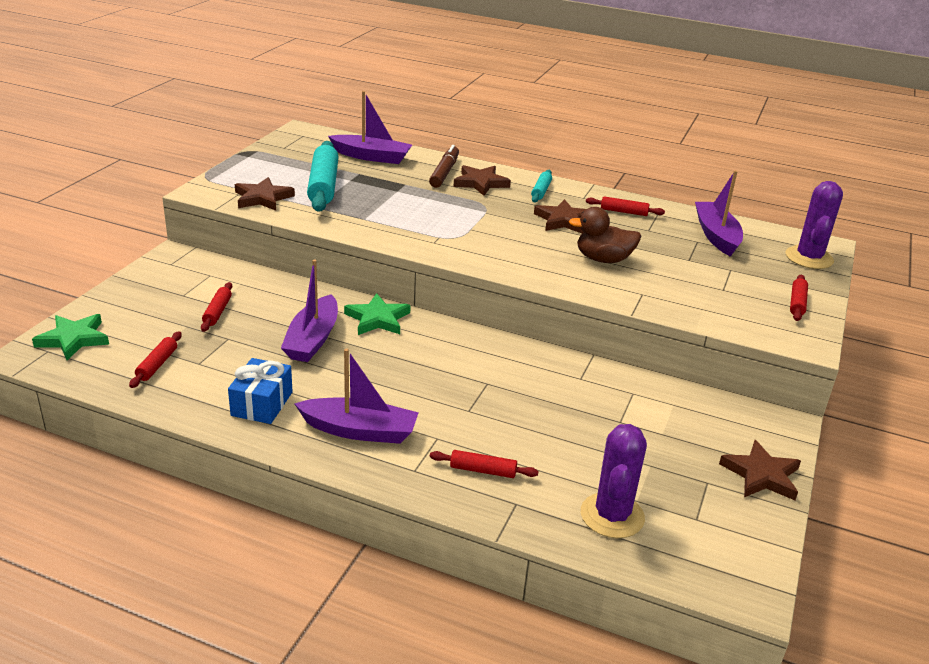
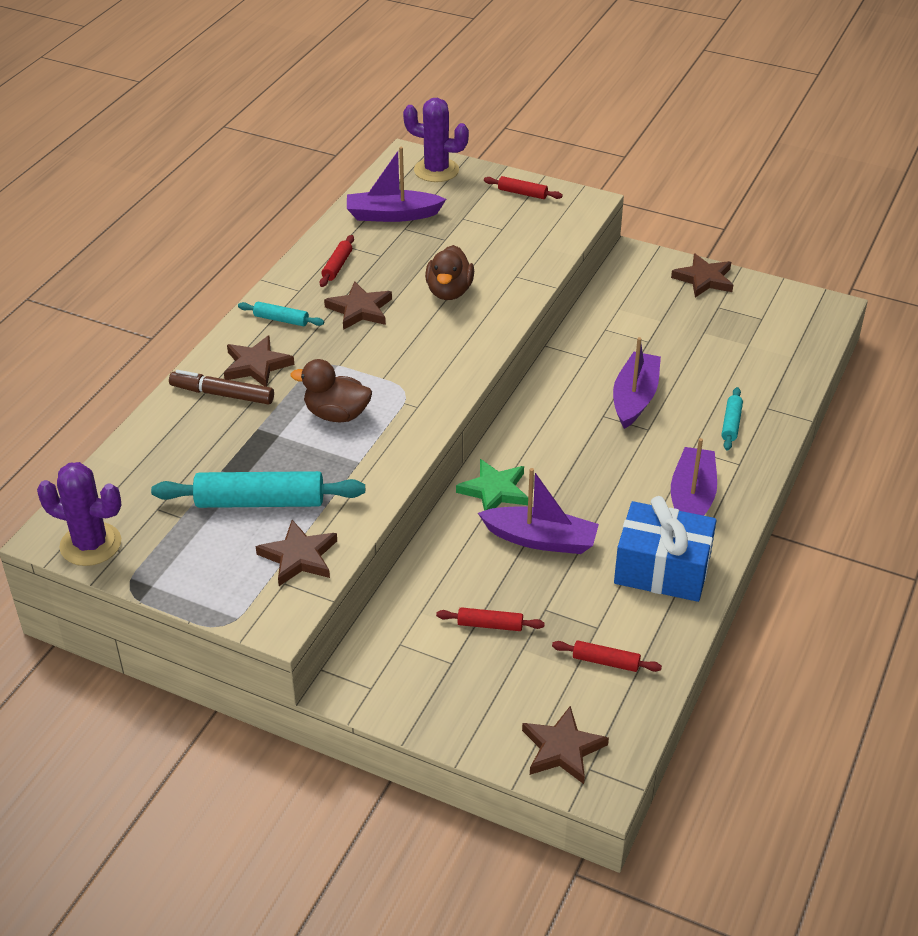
camera: 85 degrees left, 10 degrees up
(74, 339) = (562, 749): green star -> brown star
(262, 404) = (662, 569): blue gift -> blue gift, size x1.53
(372, 157) = (164, 460): purple boat -> purple boat (635, 398)
(422, 211) = (336, 414): none -> brown duck
(483, 470) = (731, 424): red rolling pin -> turquoise rolling pin
(612, 516) = (769, 359): purple cactus -> purple cactus (90, 544)

